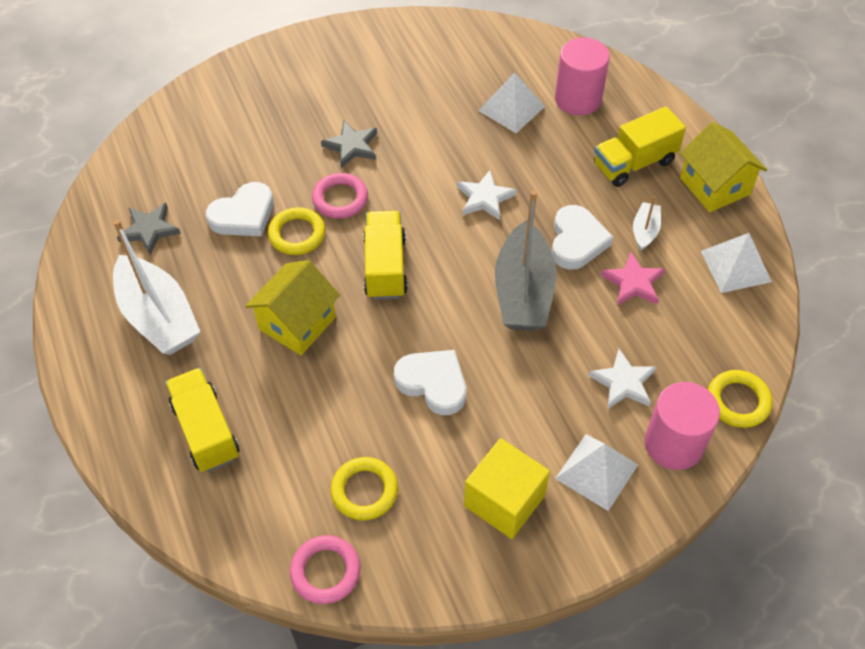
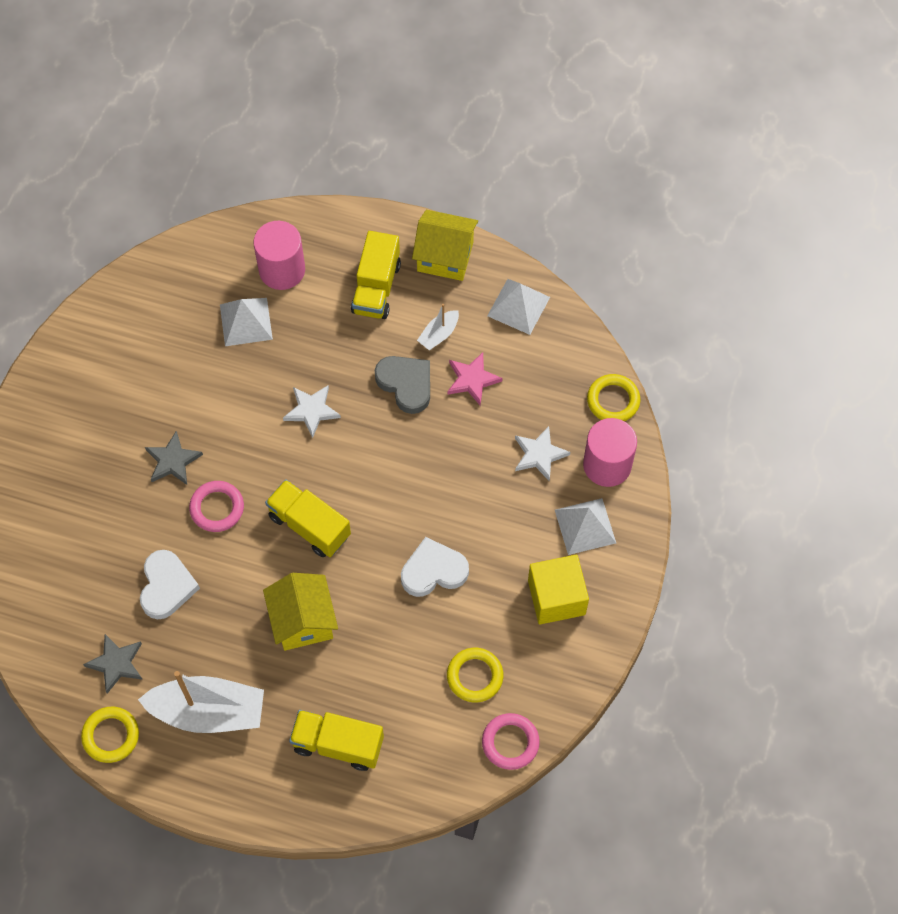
camera: 50 degrees left, 10 degrees up
(297, 234) = (222, 562): yellow ring -> yellow ring (111, 736)
(523, 291) = (414, 454): grey boat -> none
(577, 241) = (406, 384): white heart -> grey heart
(645, 231) = (439, 334): white boat -> white boat turned 105 degrees counterclockwise

